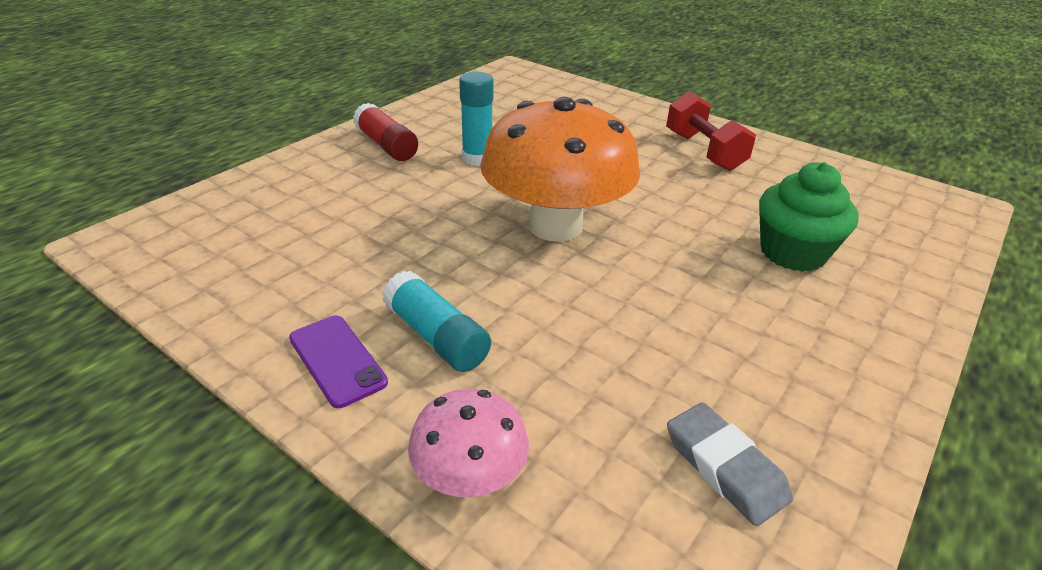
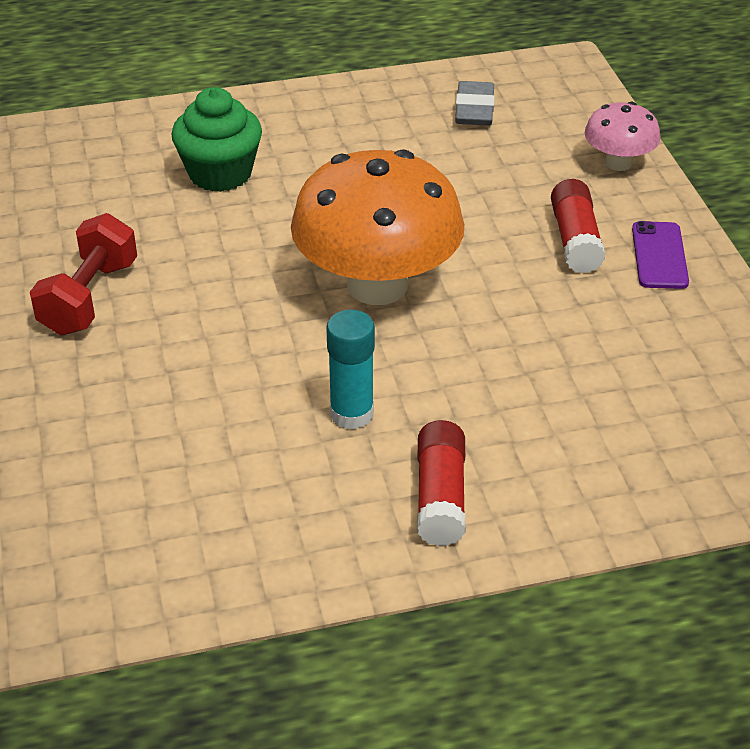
camera: 140 degrees left, 5 degrees up
(436, 337) = (575, 240): turquoise glue stick -> red glue stick

